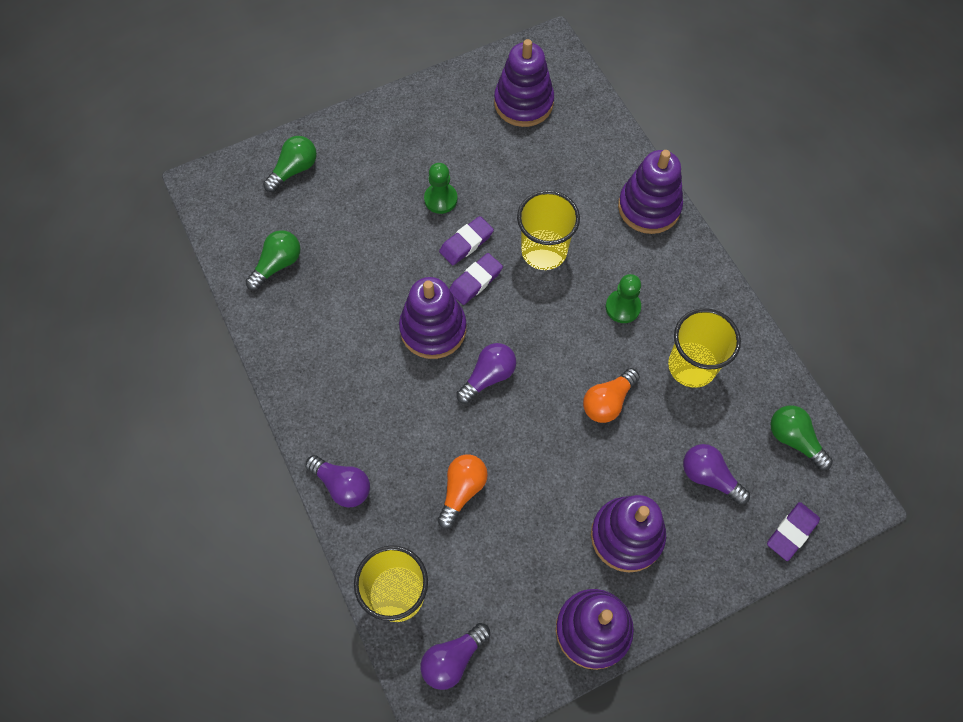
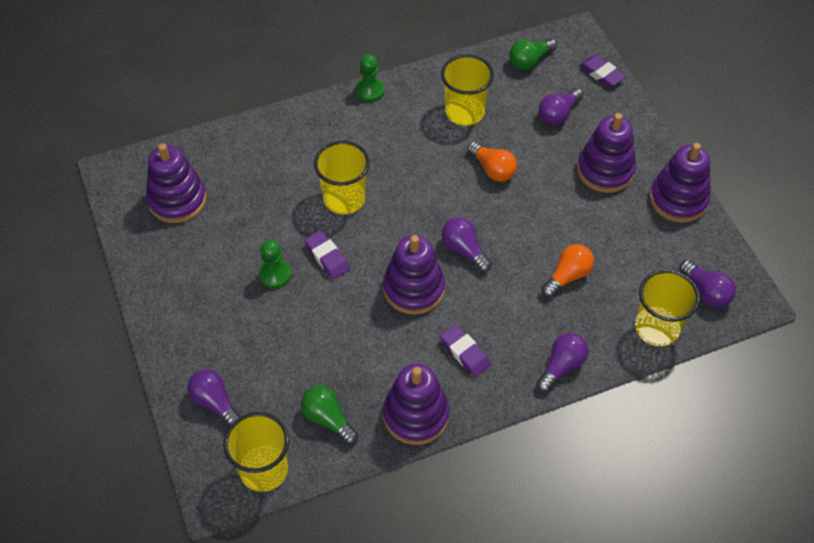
camera: 85 degrees left, 10 degrees down
(225, 218) = (263, 470): none -> yellow cup
(294, 170) = (215, 403): green light bulb -> purple light bulb
(462, 490) = (567, 276): orange light bulb -> orange light bulb turned 105 degrees clockwise
(475, 281) = (368, 252): purple eraser -> purple eraser (465, 352)
(623, 307) = (407, 150): green pawn -> green pawn (370, 91)
(649, 207) = (311, 120): purple stacking toy -> purple stacking toy (416, 415)

